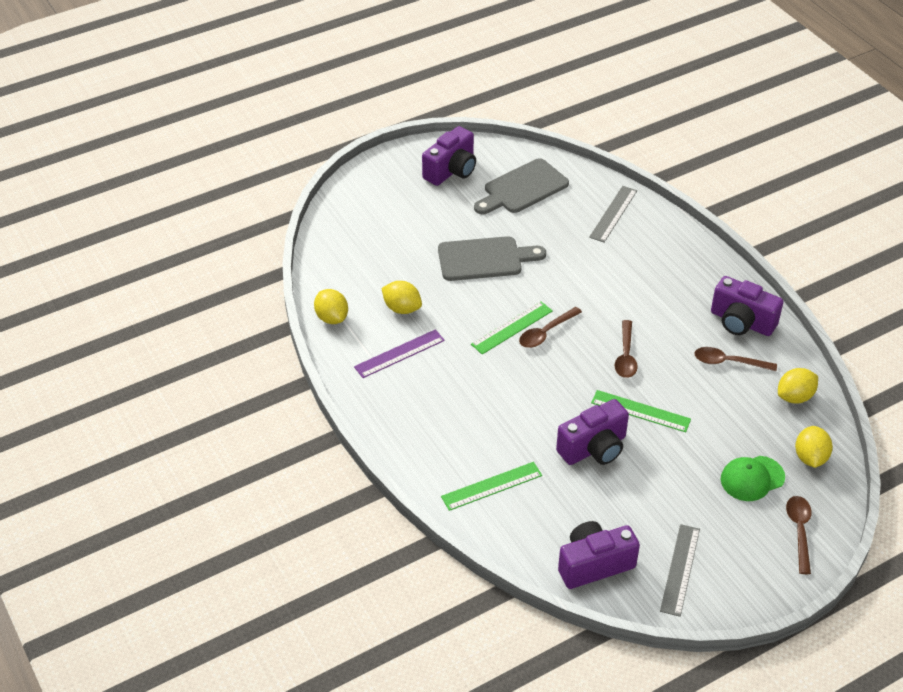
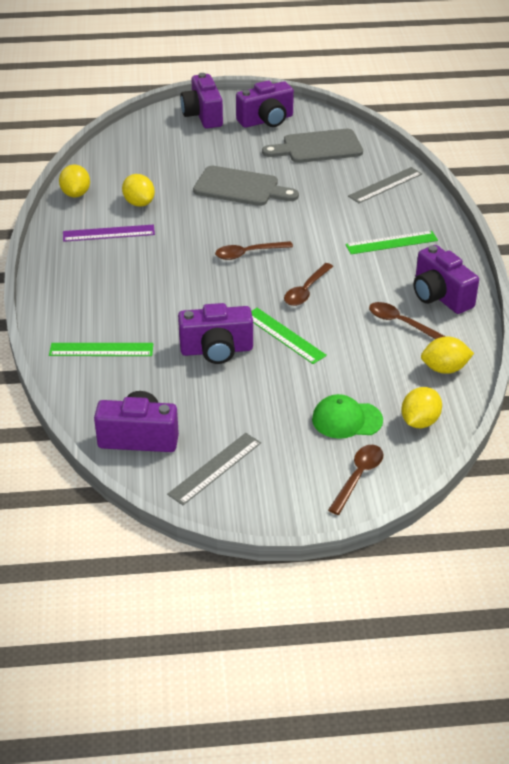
camera: 25 degrees right, 5 degrees down
(385, 183) = (203, 115): none -> purple camera
(512, 327) = (221, 242): green ruler -> green ruler (391, 242)

